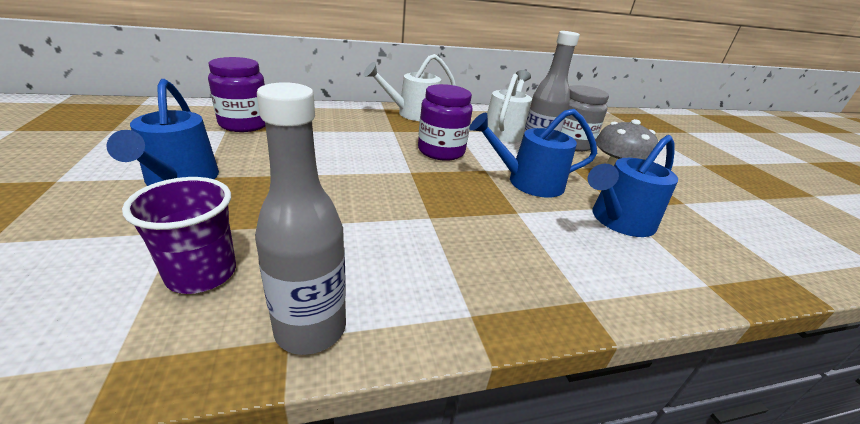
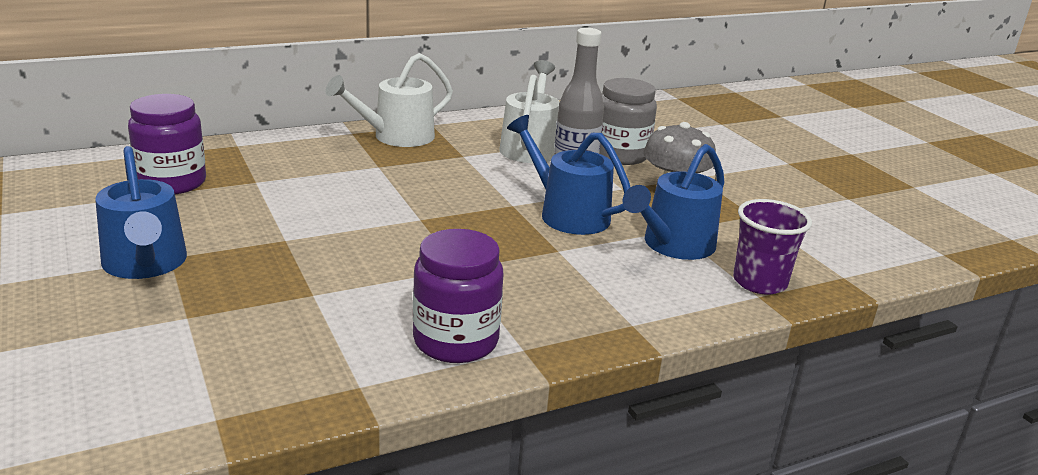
camera: 10 degrees left, 5 degrees down
(202, 274) = (244, 349): purple cup -> purple cup (759, 282)
(310, 329) = (376, 377): grey bottle -> none
(441, 151) = (451, 187): purple jar -> purple jar (455, 341)
(528, 182) = (568, 214): blue watering can -> blue watering can turned 60 degrees clockwise

